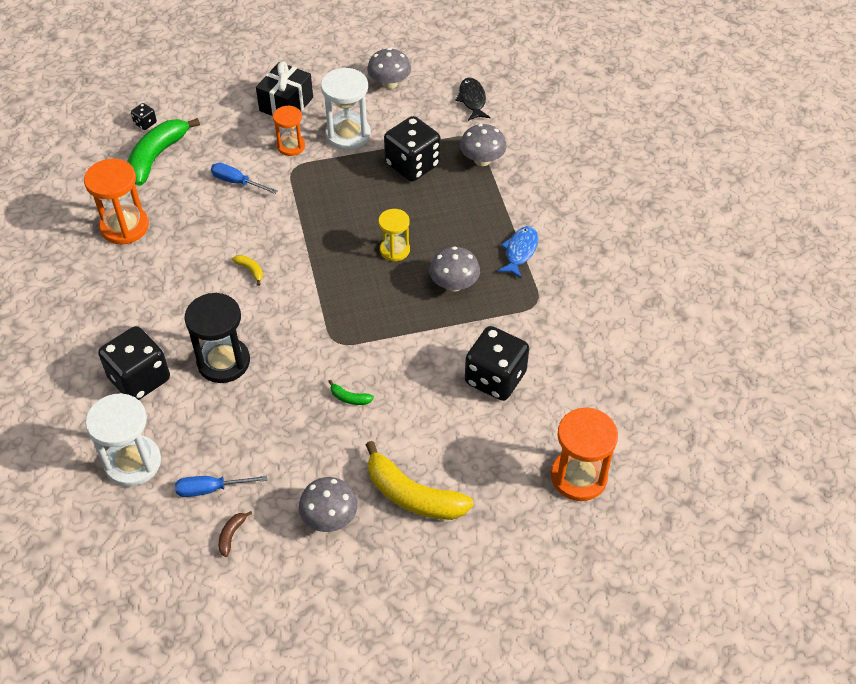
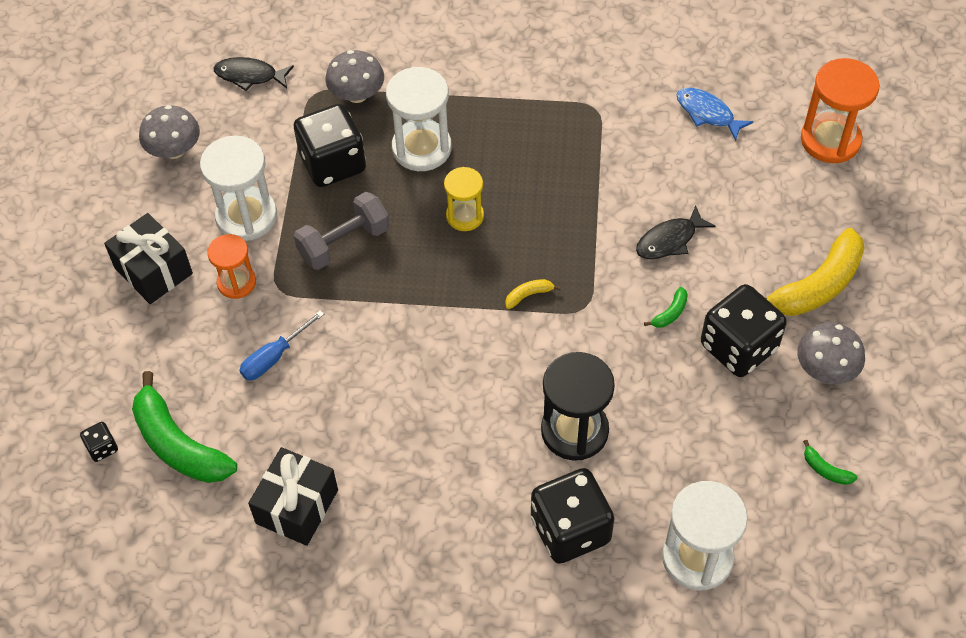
camera: 70 degrees left, 5 degrees up
(124, 227) = (297, 506): orange hourglass -> black gift
(210, 489) = (758, 479): blue screwdriver -> none
(231, 535) = (825, 469): brown banana -> green banana
(250, 270) = (437, 372): yellow banana -> yellow banana (528, 295)
(344, 190) = (344, 243): none -> grey dumbbell
(421, 382) = (669, 240): none -> black fish
(448, 209) = (421, 148): none -> white hourglass
(454, 284) = (540, 173): grey mushroom -> none
(495, 378) = (686, 173): black dice -> black dice (738, 347)
(520, 251) = (515, 100): blue fish -> blue fish (707, 113)

